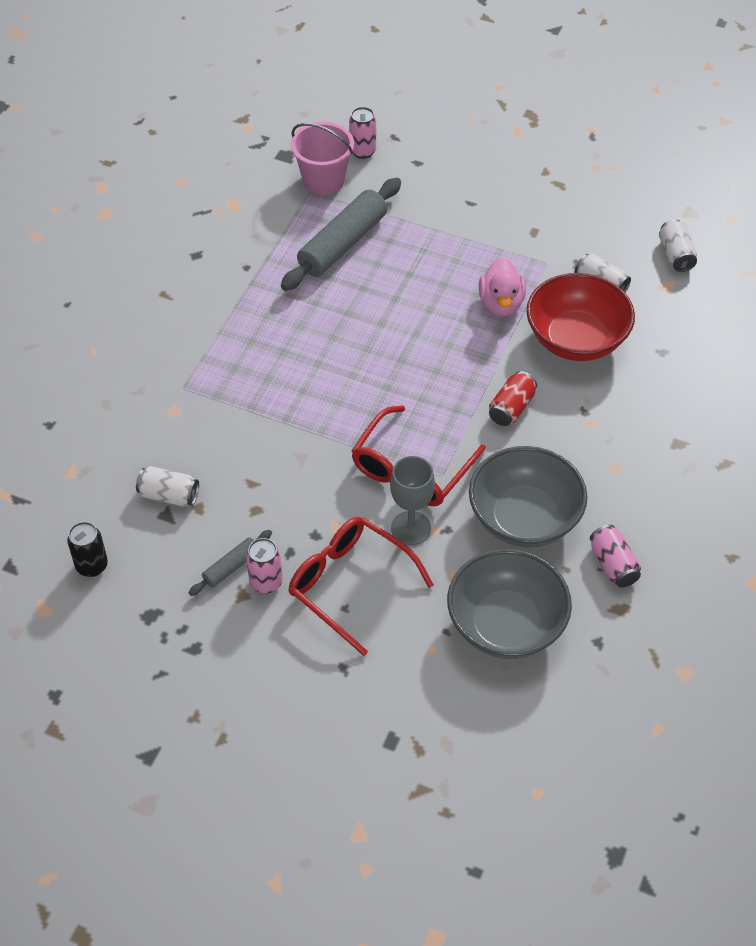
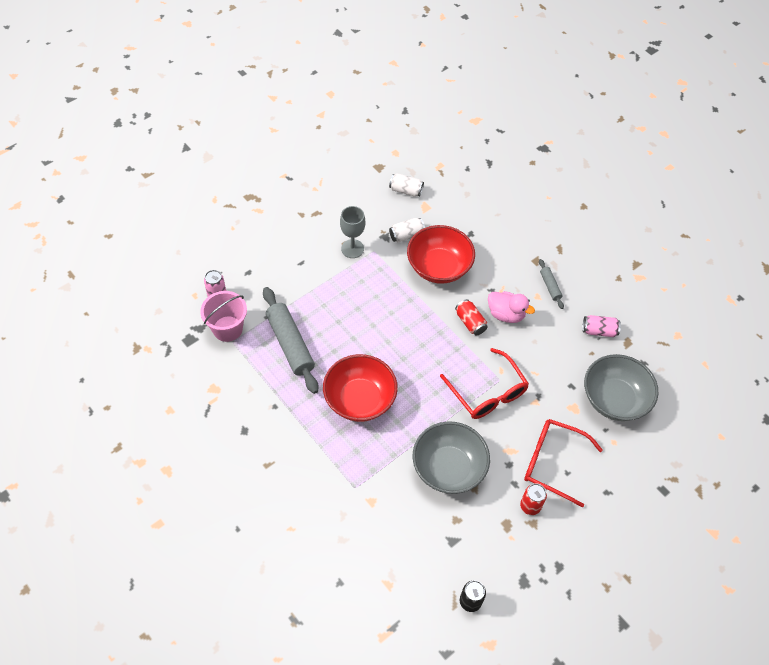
camera: 65 degrees left, 5 degrees up
(169, 495) = (438, 533): white can -> none
(231, 567) = (510, 520): grey rolling pin -> grey rolling pin (550, 286)
(266, 582) = (530, 506): pink can -> red can
(310, 341) = (360, 399): none -> red bowl
(349, 585) = (552, 463): red glasses -> red glasses turned 45 degrees clockwise
(411, 528) = (528, 413): grey goblet -> grey goblet (352, 249)
(501, 304) = (390, 288): pink duck -> pink duck (506, 314)
(524, 518) = (549, 355): grey bowl -> grey bowl (448, 468)

